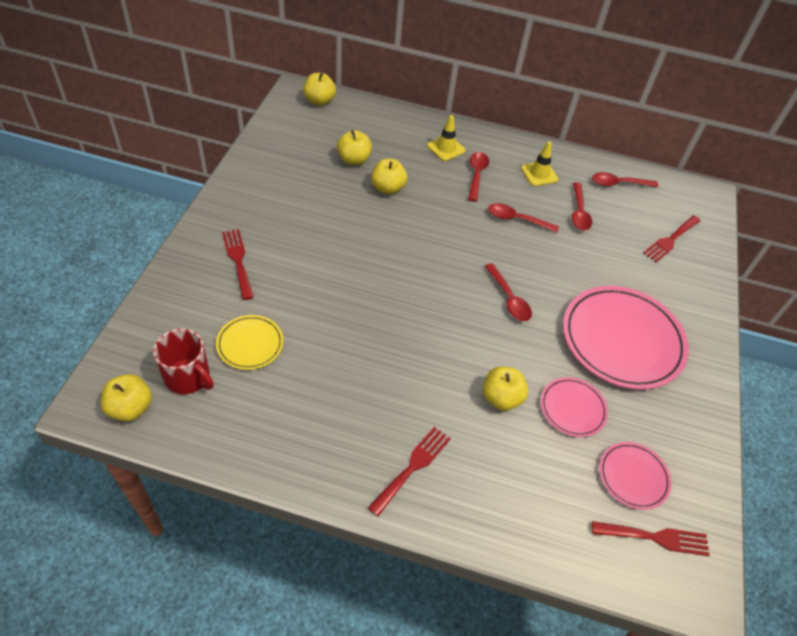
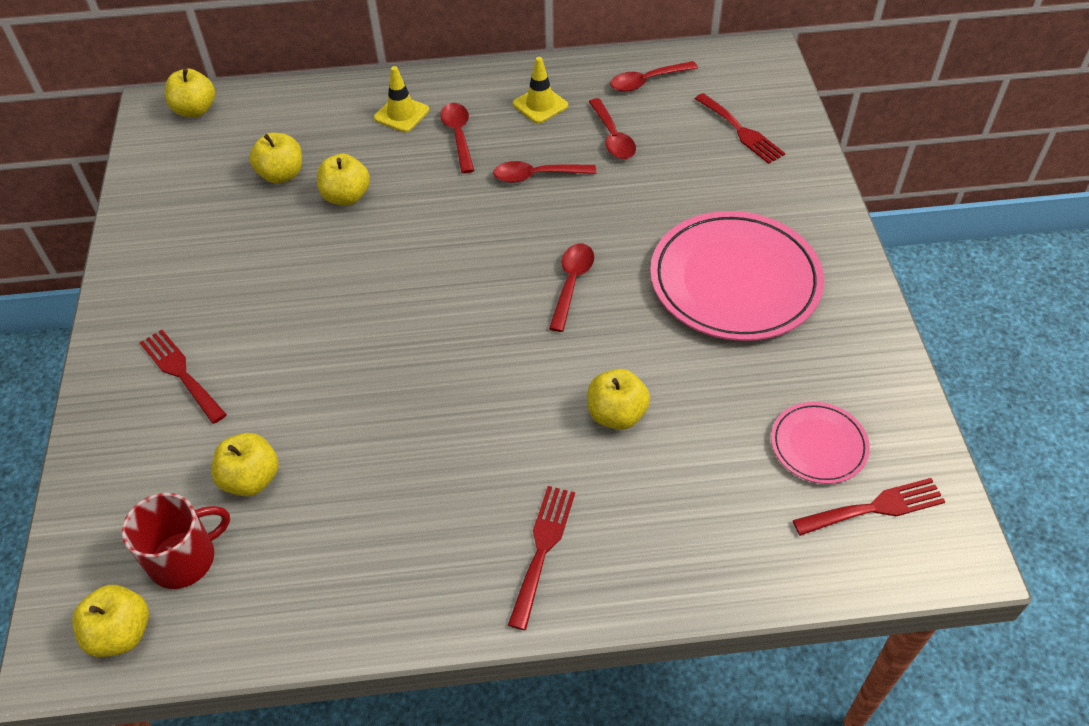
camera: 15 degrees left, 0 degrees up
(188, 377) = (184, 558): red mug -> red mug turned 45 degrees counterclockwise
(250, 344) = (251, 479): yellow plate -> yellow apple
(509, 299) = (571, 283): red spoon -> red spoon turned 120 degrees counterclockwise
(572, 408) = (711, 391): pink plate -> none
(670, 240) = (741, 131): red fork -> red fork turned 60 degrees counterclockwise

